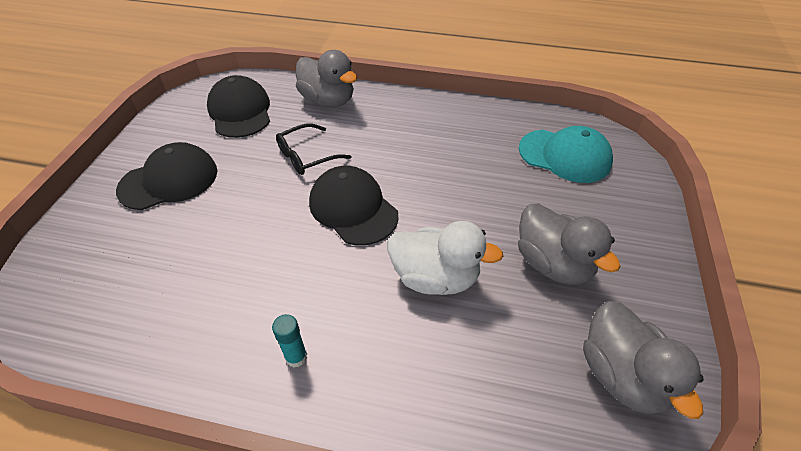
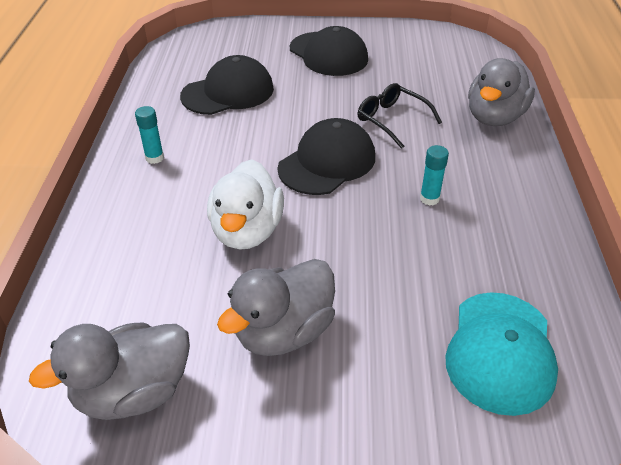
camera: 80 degrees right, 5 degrees down
(240, 111) = (441, 67): black cap -> black cap (228, 92)
(417, 156) = (429, 199): none -> turquoise glue stick

